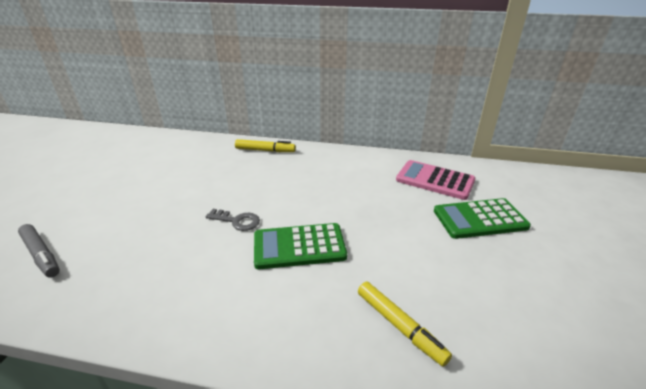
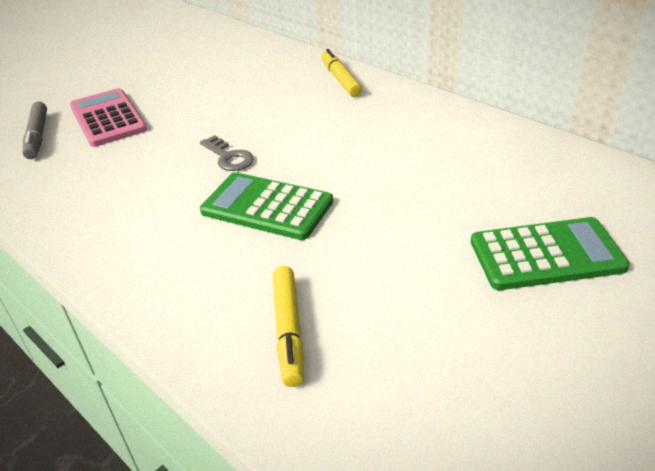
camera: 35 degrees right, 5 degrees up
(265, 150) = (340, 79): yellow marker -> yellow marker turned 150 degrees counterclockwise
(435, 180) = (540, 181): pink calculator -> pink calculator (108, 118)
(480, 219) = (546, 255): green calculator -> green calculator turned 150 degrees clockwise

